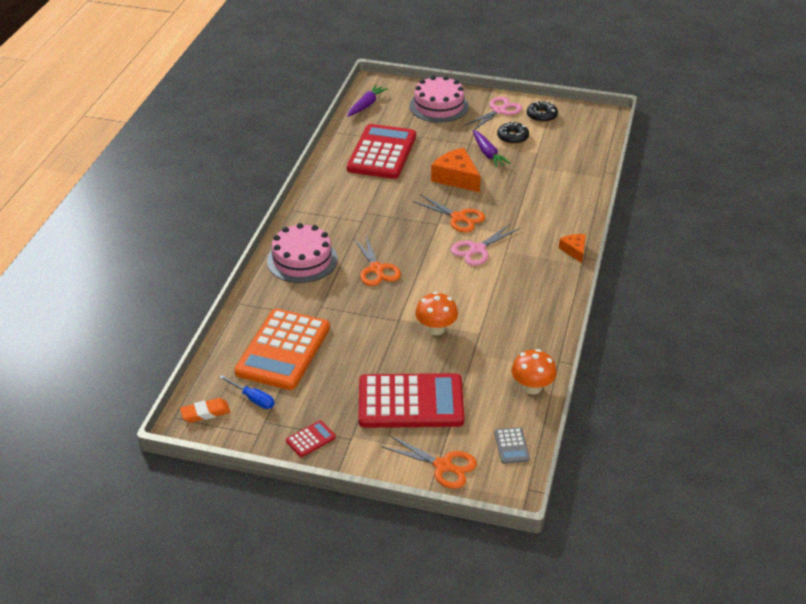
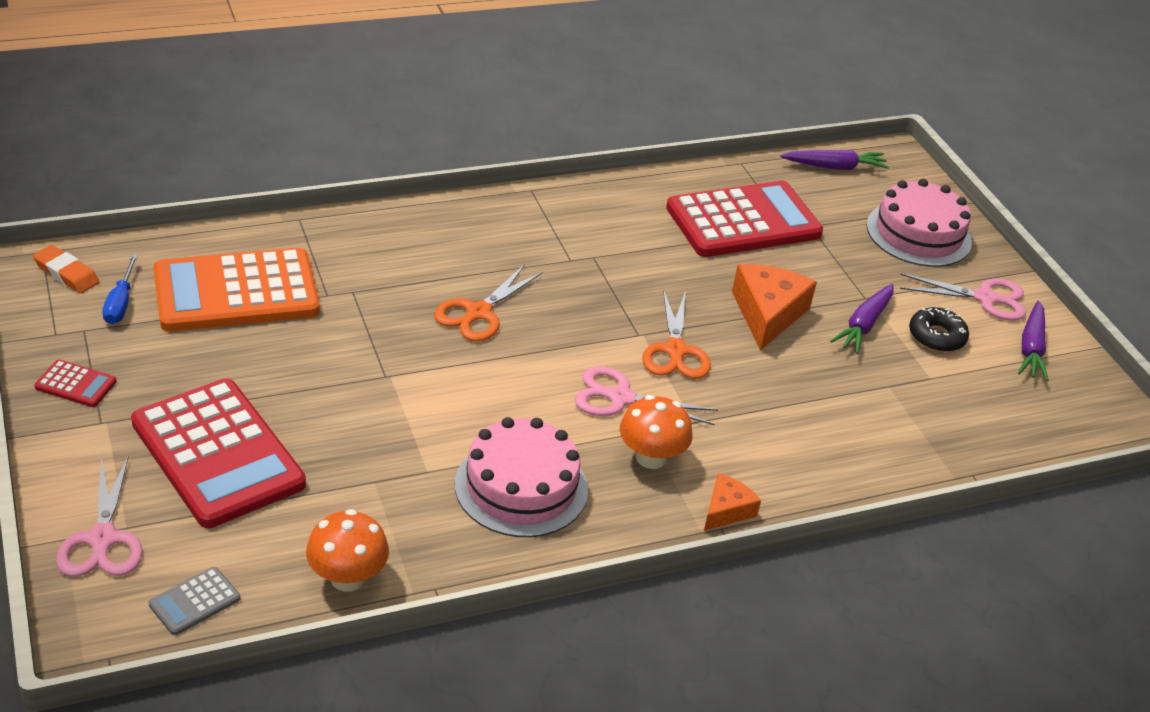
camera: 50 degrees right, 0 degrees up
(302, 260) = (435, 238): pink cake -> pink cake (521, 487)
(436, 329) = (398, 421): orange mushroom -> orange mushroom (651, 457)
(443, 466) = (103, 540): orange scissors -> pink scissors
(541, 116) = (1031, 348): black donut -> purple carrot

